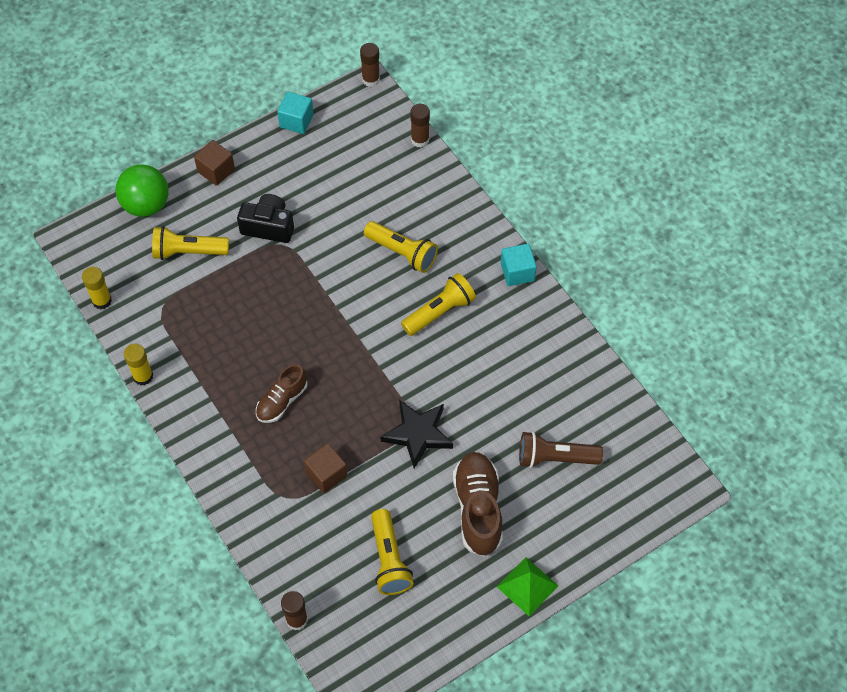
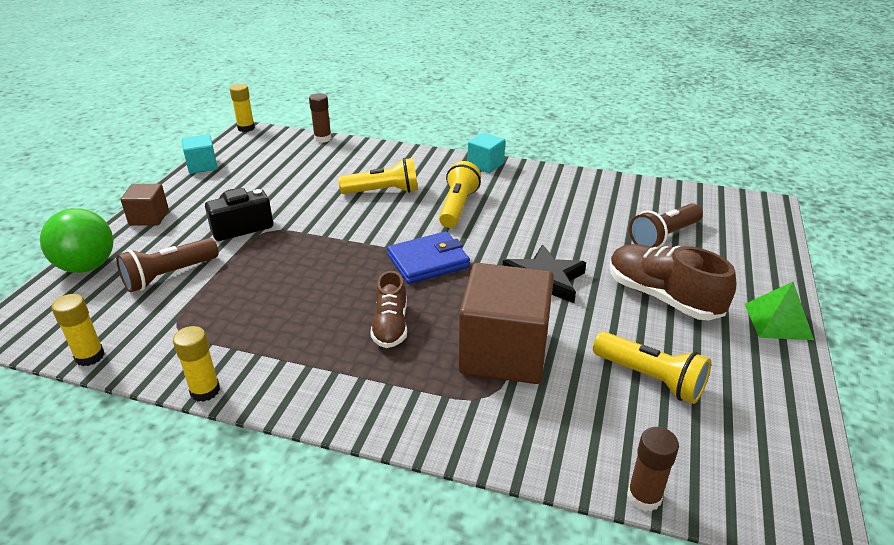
camera: 40 degrees left, 25 degrees down
(188, 251) = (169, 275): yellow flashlight -> brown flashlight
(326, 474) = (504, 352): brown cube -> brown cube, size x2.00
(360, 358) = (428, 261): none -> blue wallet
(371, 79) = (246, 128): brown glue stick -> yellow glue stick

